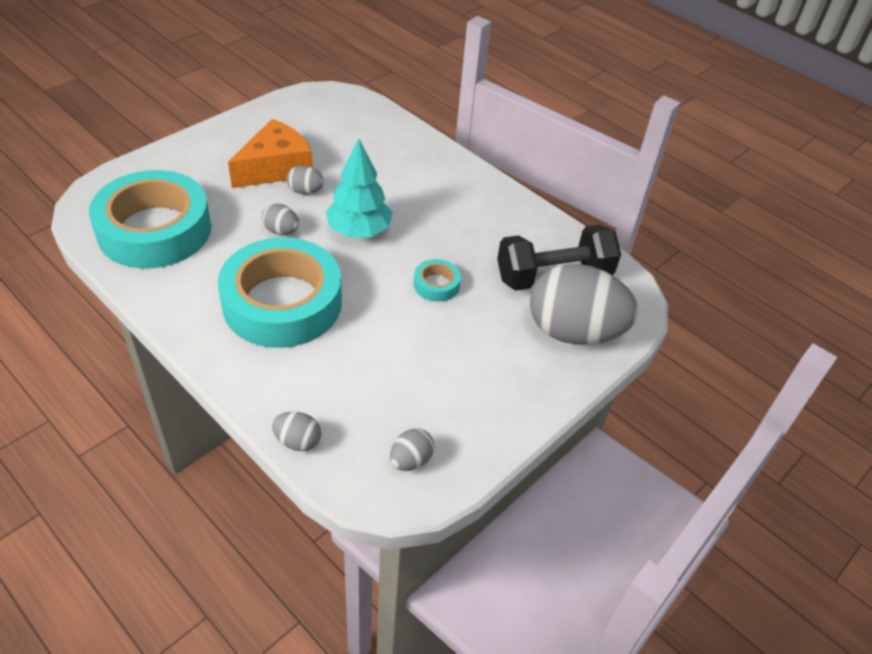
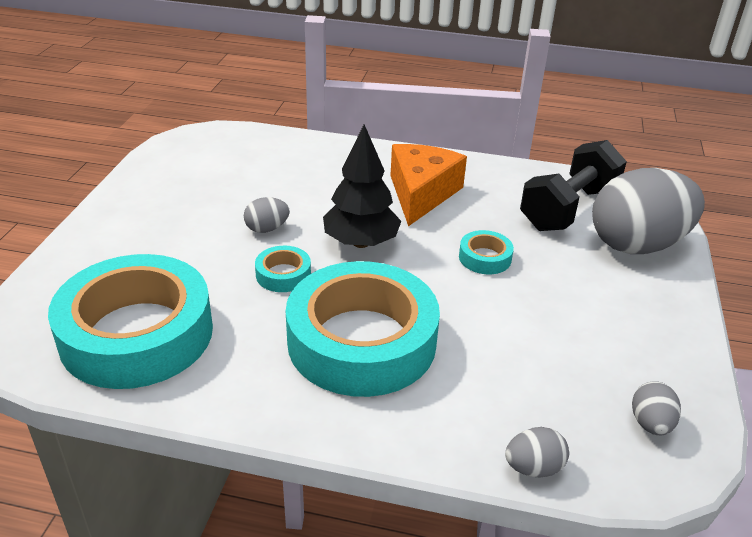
camera: 30 degrees left, 10 degrees down
(276, 168) = (211, 220): orange cheese -> orange cheese (421, 193)
(281, 231) = (283, 274): grey egg -> turquoise tape
(359, 231) = (361, 242): turquoise tree -> black tree

